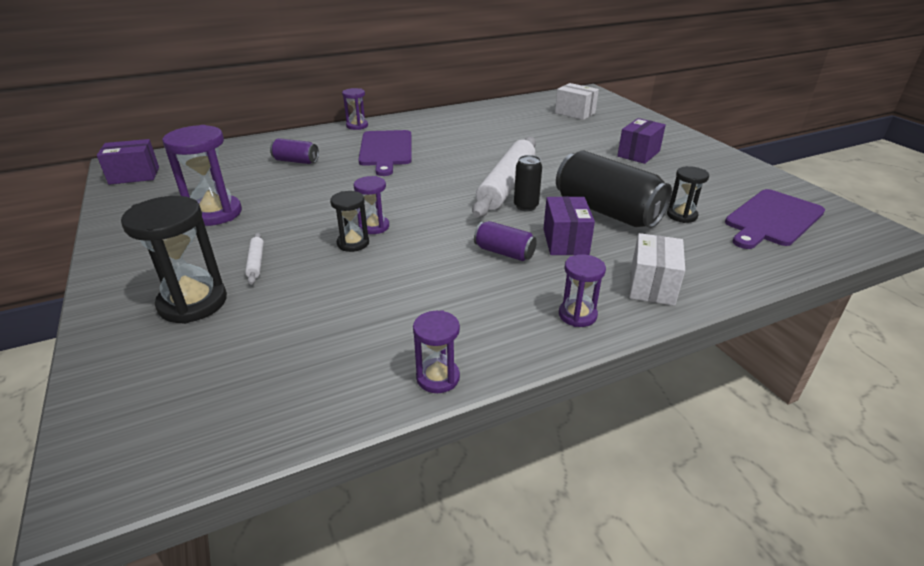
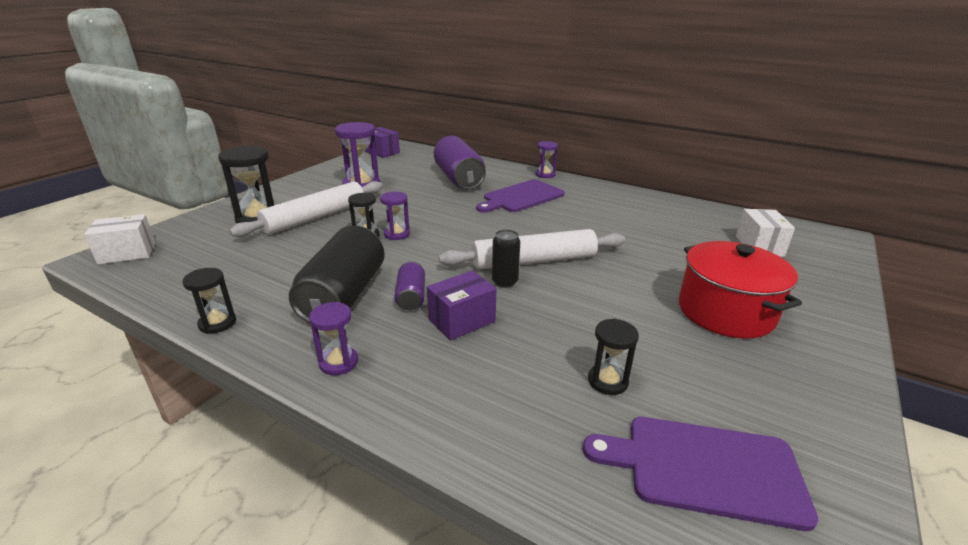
camera: 55 degrees right, 5 degrees down
(256, 262) = (315, 217): white rolling pin -> white rolling pin, size x2.50
(296, 161) = (459, 179): purple can -> purple can, size x2.02
(438, 377) = (217, 323): purple hourglass -> black hourglass
(607, 211) = (551, 327): black can -> black can (344, 295)
(638, 154) = (725, 312): purple box -> red pot
(652, 285) = (426, 395): white box -> white box (127, 253)

